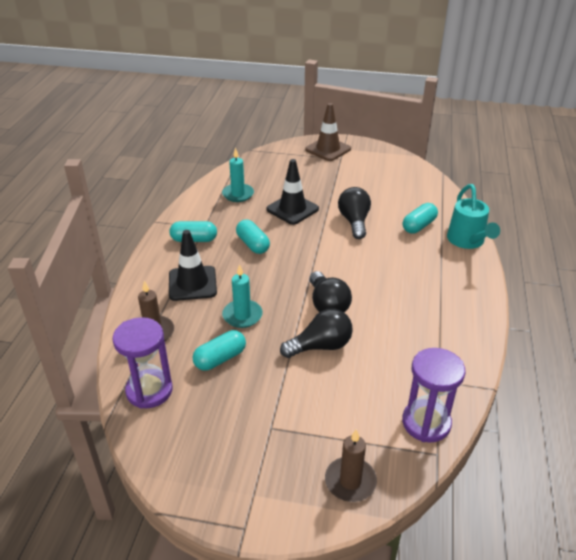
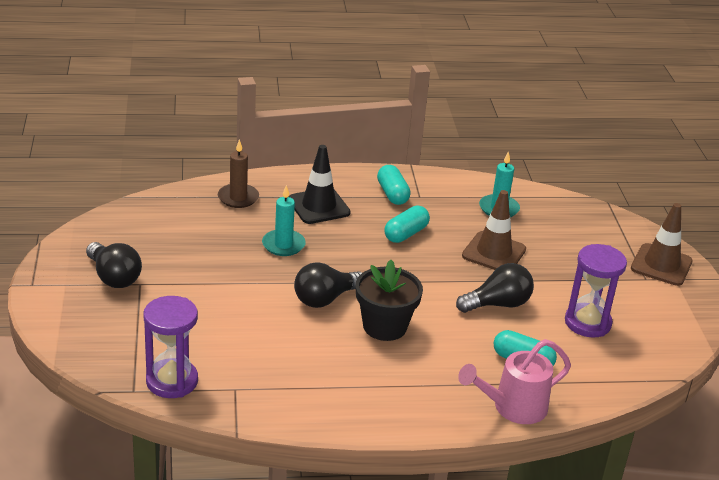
camera: 70 degrees right, 5 degrees down
(149, 390) = (164, 210): purple hourglass -> purple hourglass (587, 323)
(220, 358) = (217, 241): turquoise capsule -> none
(292, 209) = (494, 252): black traffic cone -> brown traffic cone
(320, 346) = (257, 301): black light bulb -> black light bulb (114, 277)
(350, 481) = (89, 337): brown candle -> none
(370, 280) = (384, 326): none -> black flower pot
(467, 241) = (513, 408): turquoise watering can -> pink watering can

